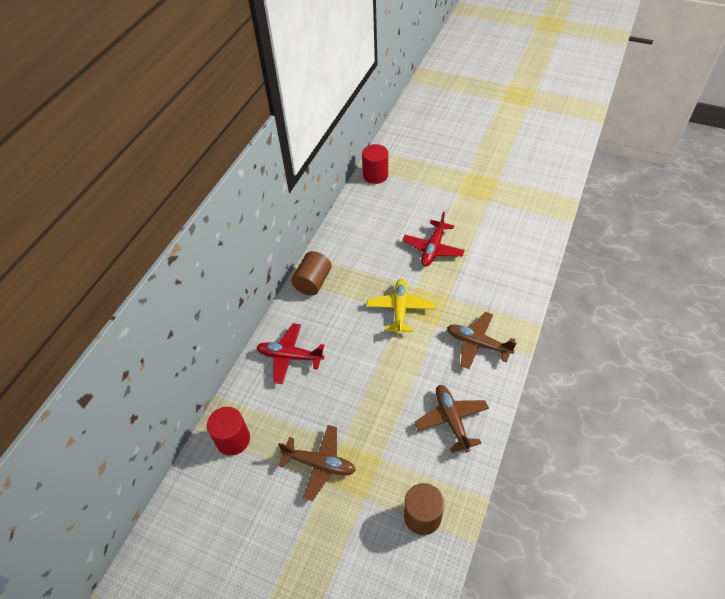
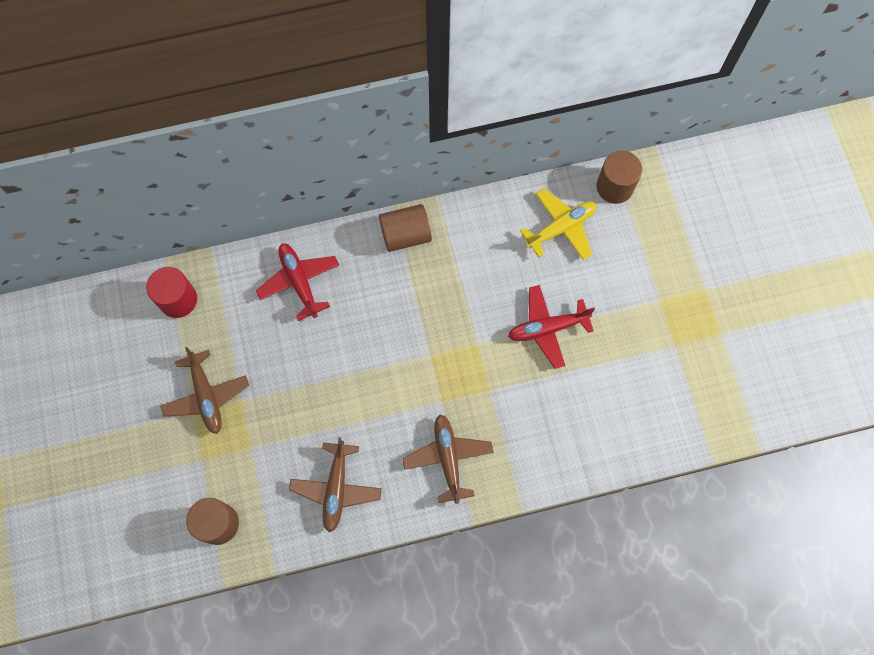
camera: 50 degrees right, 20 degrees up
(375, 175) = (614, 187): red cylinder -> brown cylinder
(400, 309) = (435, 349): yellow plane -> yellow plane (561, 228)
(451, 420) = (336, 488): brown plane -> brown plane turned 150 degrees clockwise

